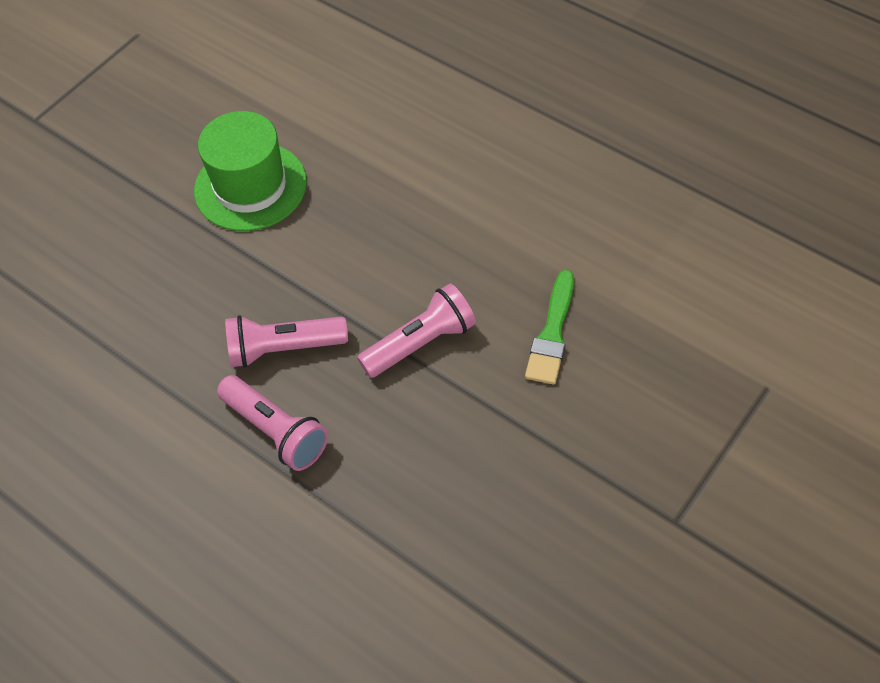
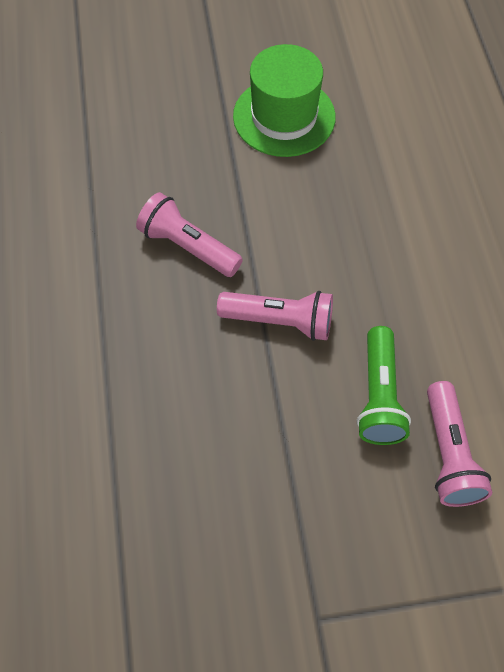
camera: 40 degrees right, 5 degrees up
(276, 431) = (125, 298): pink flashlight -> pink flashlight (449, 454)
(552, 333) = (379, 396): green brush -> green flashlight

